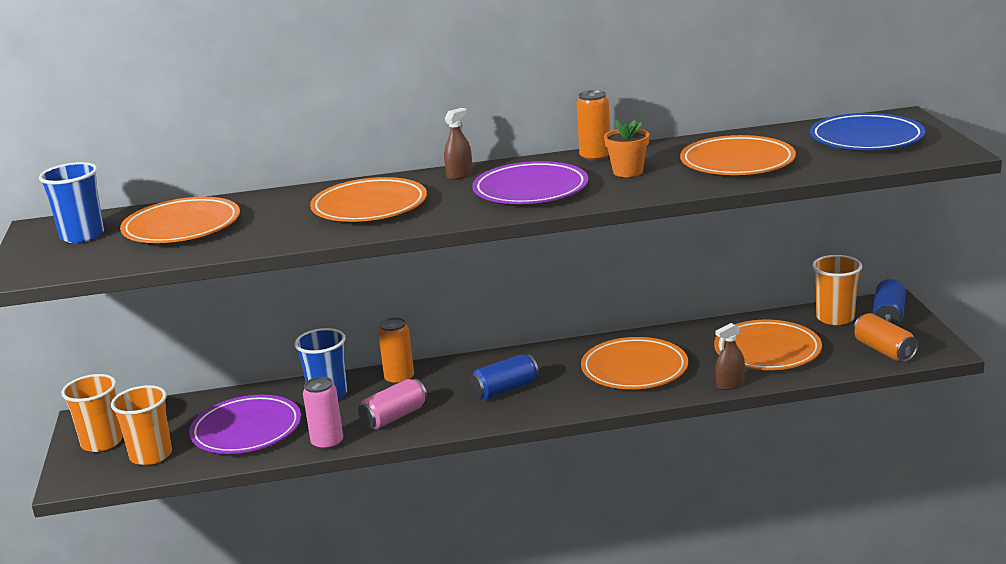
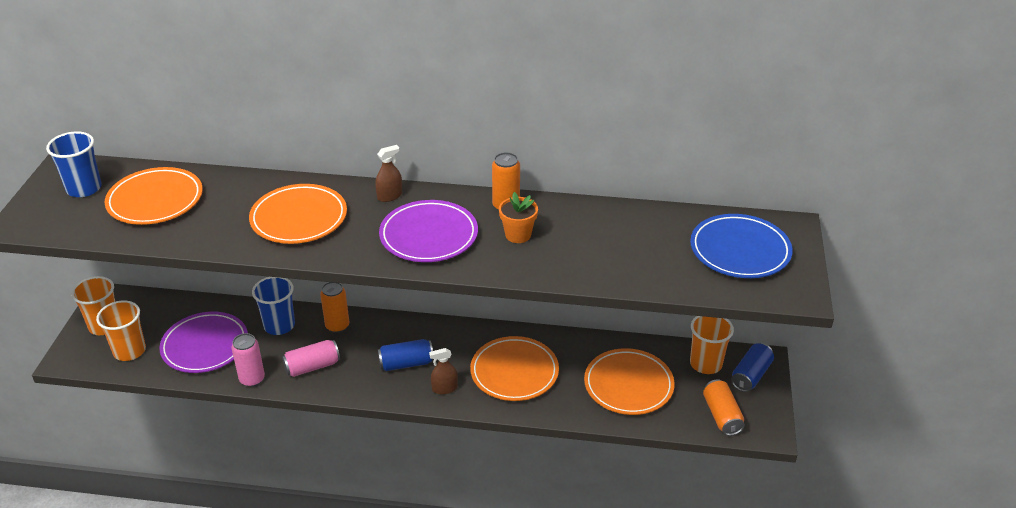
camera: 15 degrees right, 15 degrees up
(730, 384) = (577, 414): brown spray bottle -> brown spray bottle (444, 388)
(737, 162) = (611, 250): orange plate -> none

